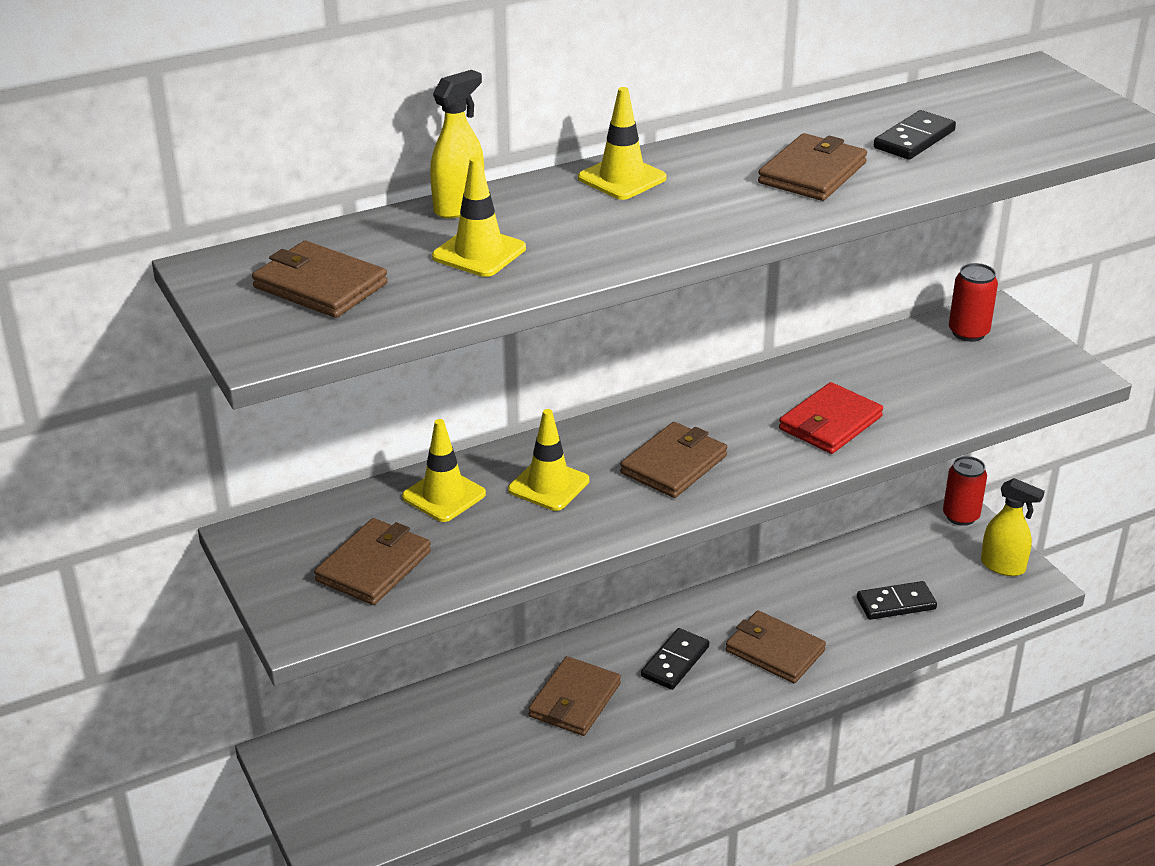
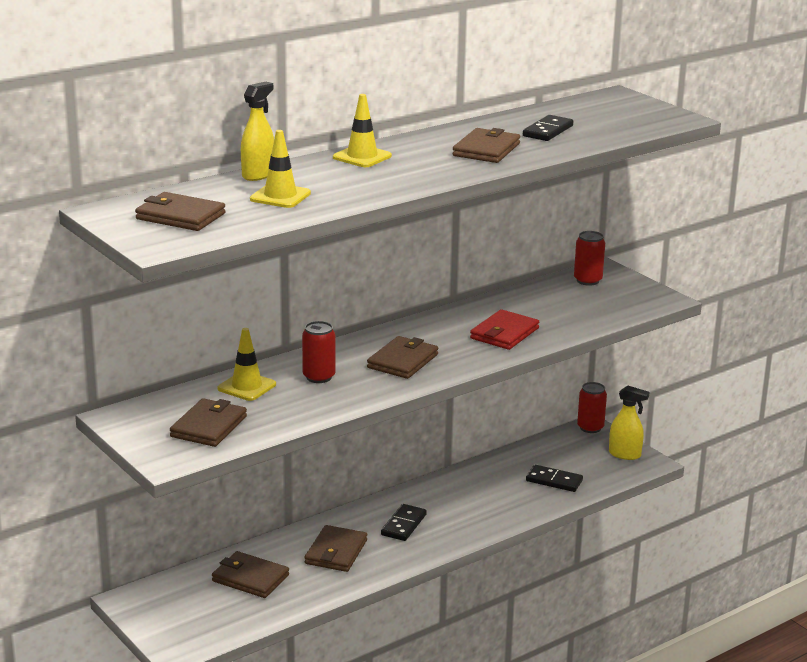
camera: 10 degrees left, 10 degrees down
(548, 485) = (319, 377): yellow traffic cone -> red can
(774, 651) = (473, 513): brown wallet -> brown wallet (250, 578)
(896, 603) = (554, 481): black domino -> black domino turned 45 degrees clockwise

